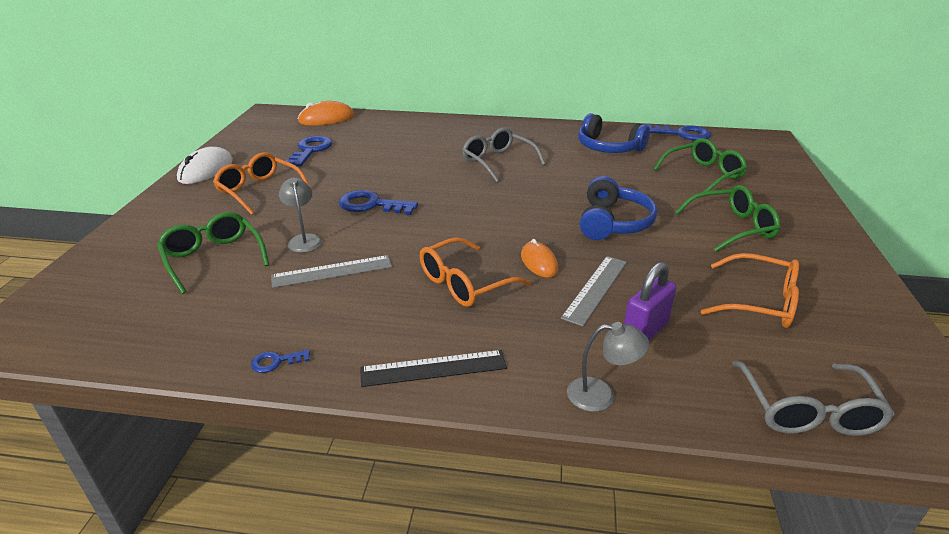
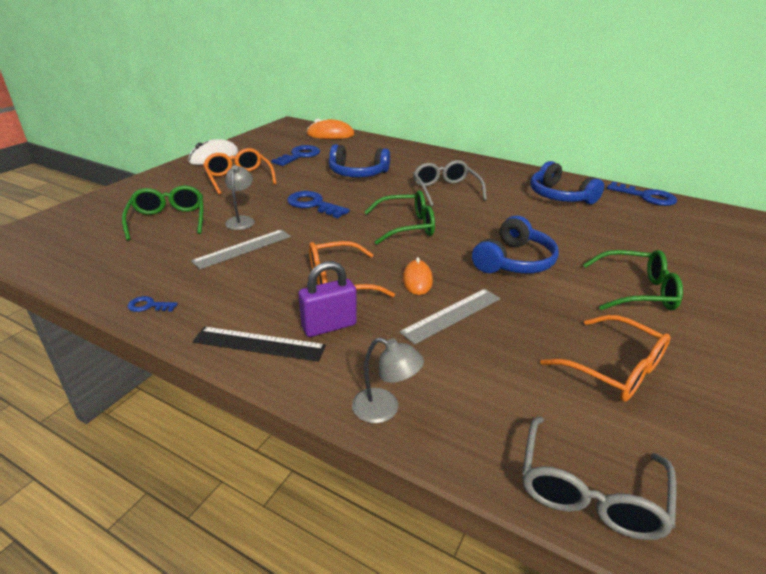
camera: 20 degrees right, 0 degrees up
(332, 271) = (243, 248): grey ruler -> grey ruler turned 45 degrees counterclockwise
(392, 159) = (357, 173): none -> blue headphones
(644, 331) = (471, 364): purple padlock -> purple padlock (329, 326)
(703, 174) = (641, 237): green glasses -> green glasses (406, 226)

